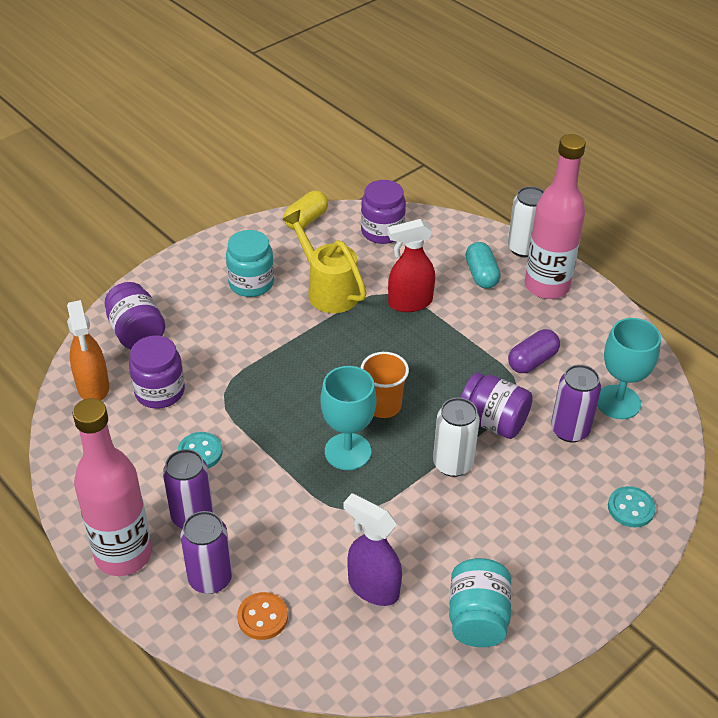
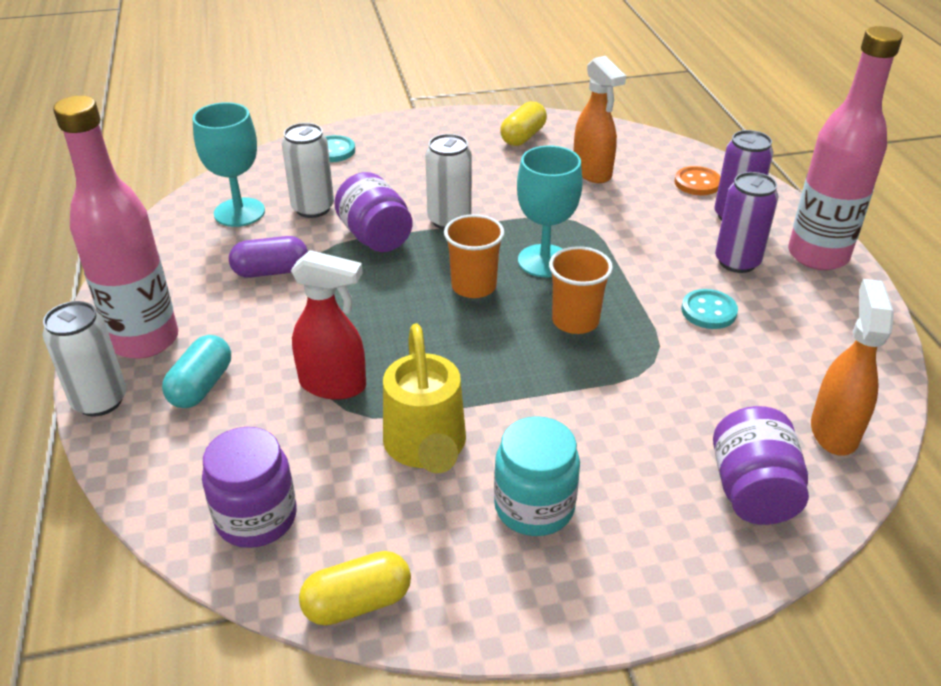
camera: 150 degrees left, 5 degrees down
(160, 392) = (739, 392): purple jar -> none
(293, 405) = (575, 321): none -> orange cup
(373, 587) = (592, 172): purple spray bottle -> orange spray bottle
(477, 618) = (523, 137): turquoise jar -> yellow capsule
(569, 430) = (313, 208): purple can -> white can

